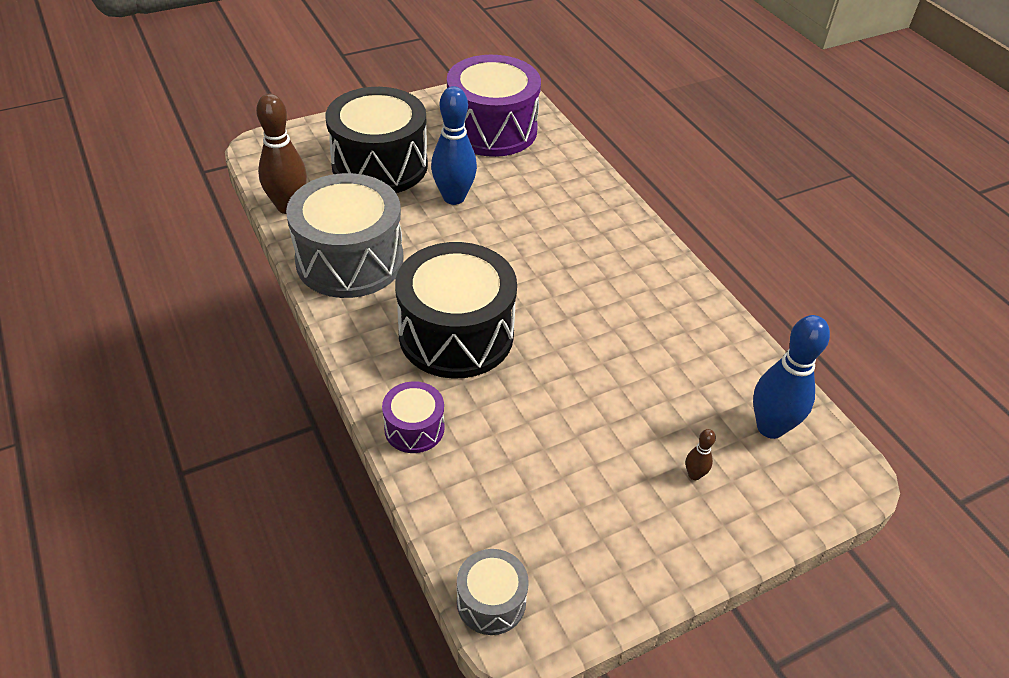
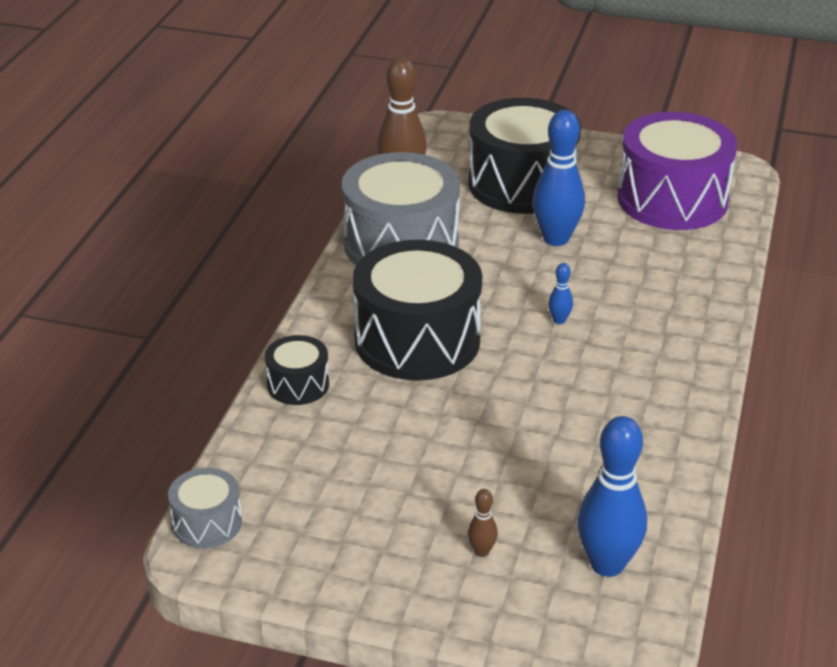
camera: 45 degrees right, 10 degrees down
(414, 428) = (298, 385): purple drum -> black drum
(530, 261) = (559, 320): none -> blue bowling pin

